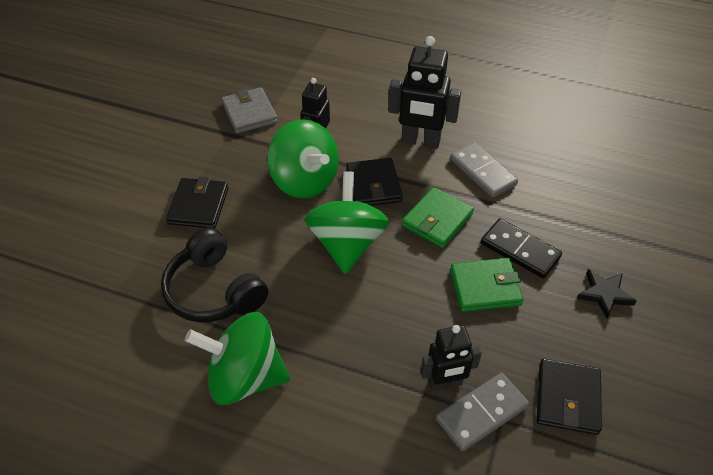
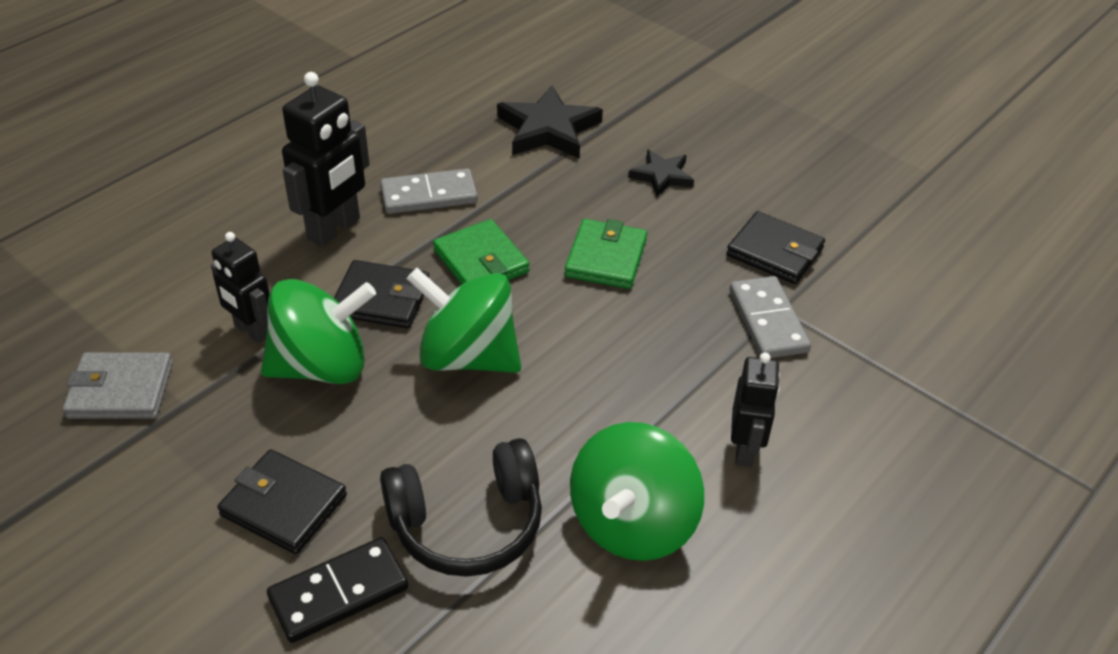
camera: 70 degrees left, 5 degrees down
(445, 383) = (719, 336): black robot -> black robot (745, 450)
(520, 250) = (569, 212): black domino -> black domino (339, 593)
(603, 209) = (548, 129): none -> black star

